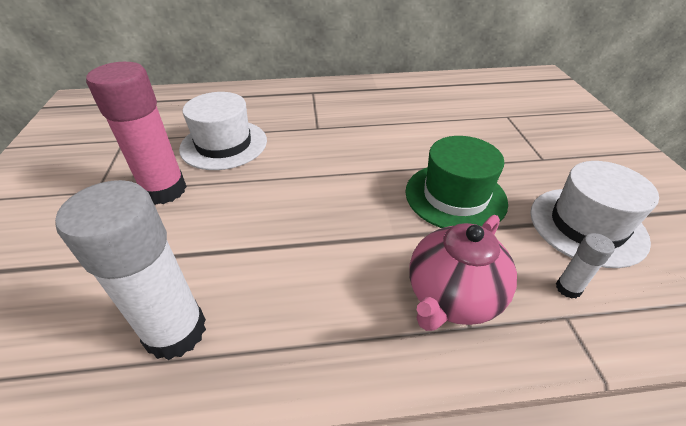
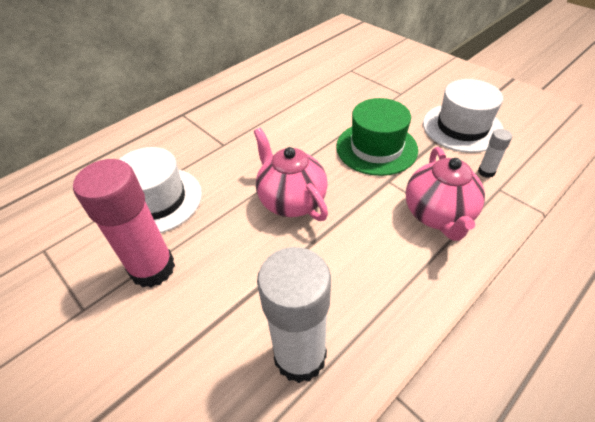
camera: 35 degrees left, 5 degrees up
(320, 199) = (291, 200): none -> pink teapot

